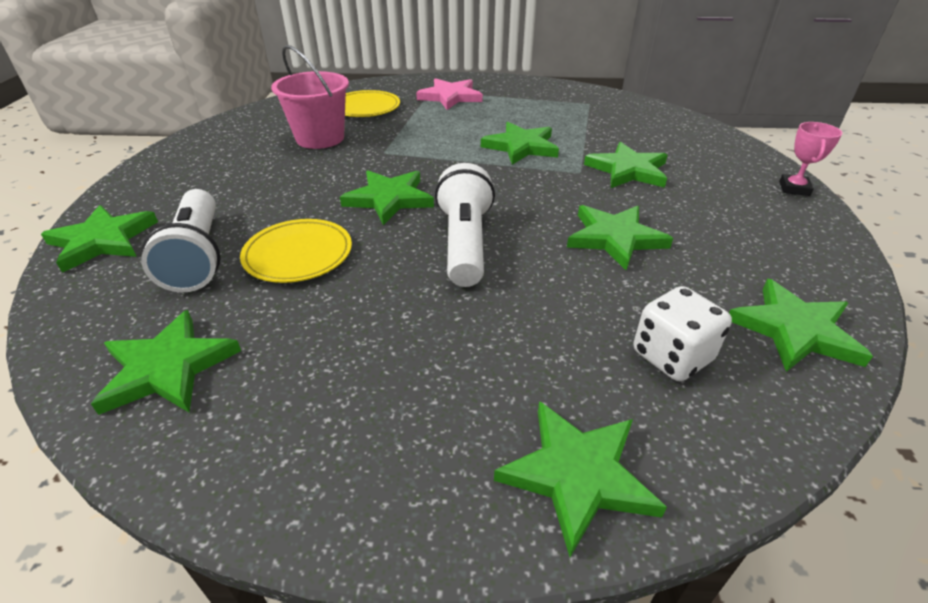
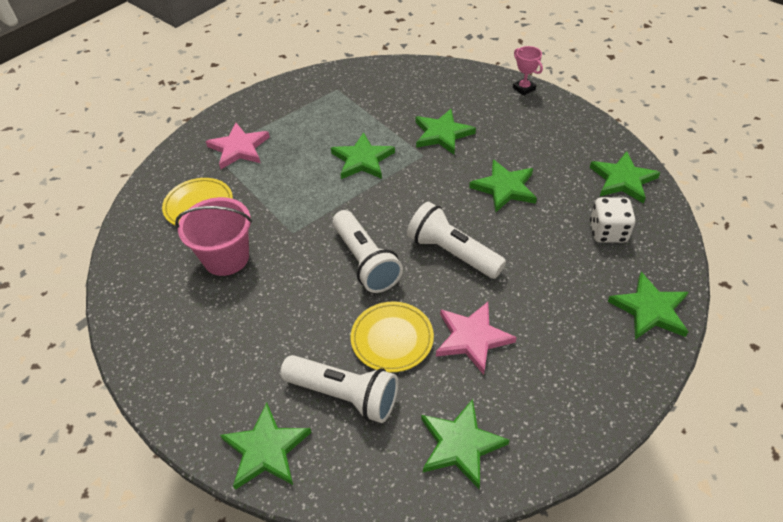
camera: 50 degrees left, 10 degrees up
(347, 309) = (472, 338): none -> pink star
(389, 199) = (365, 262): green star -> white flashlight

